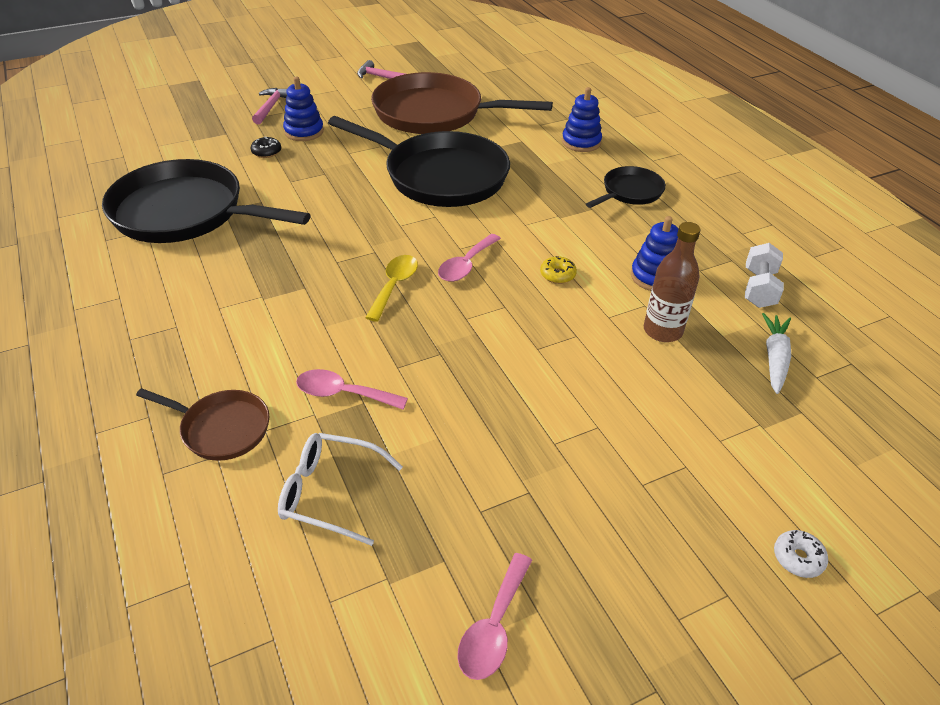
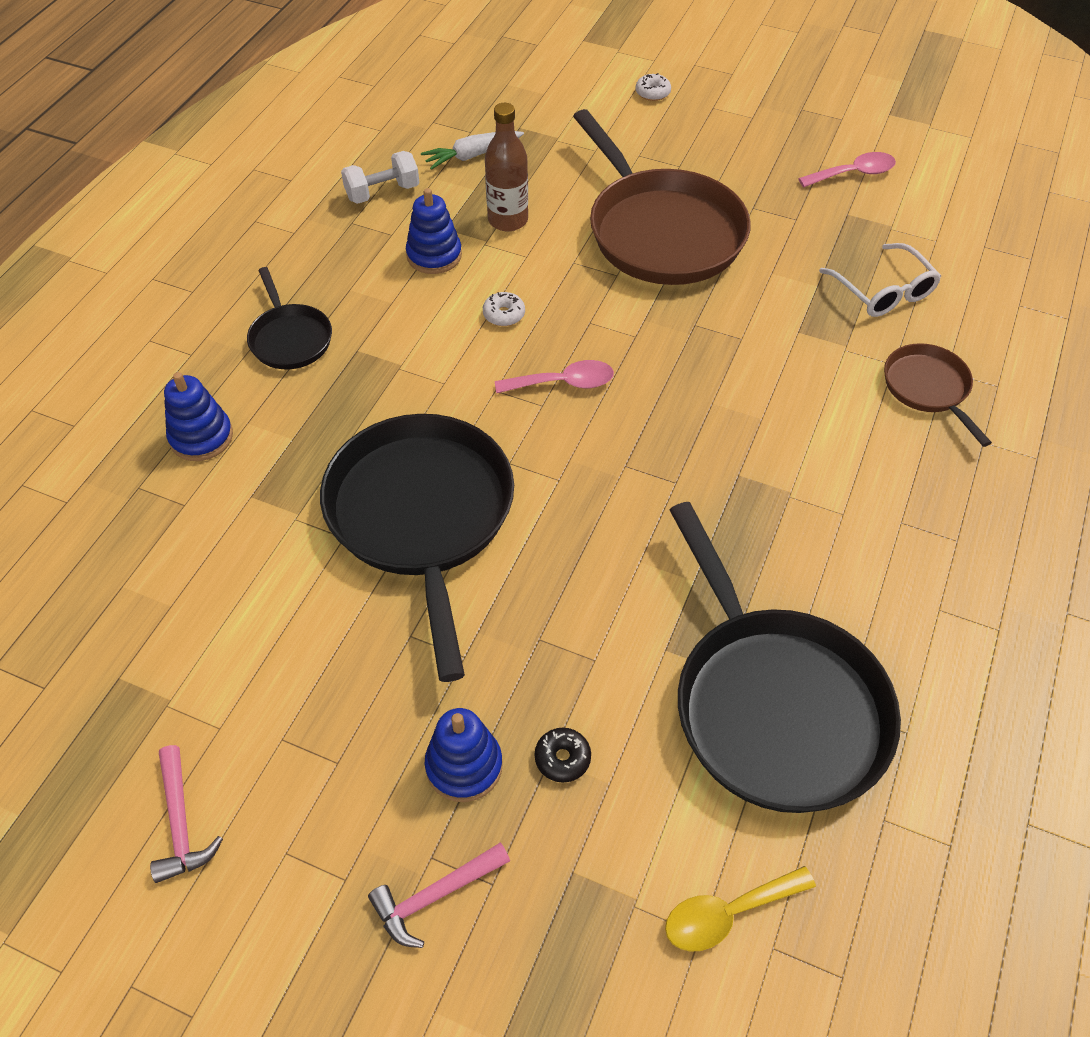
camera: 130 degrees left, 10 degrees up
(343, 393) = (807, 348): pink spoon -> none
(394, 286) = (655, 411): yellow spoon -> yellow spoon (727, 914)
(434, 113) = (254, 645): brown pan -> brown pan (661, 231)
(557, 275) = (504, 314): yellow donut -> white donut
(630, 192) = (290, 338): black pan -> black pan turned 120 degrees counterclockwise

